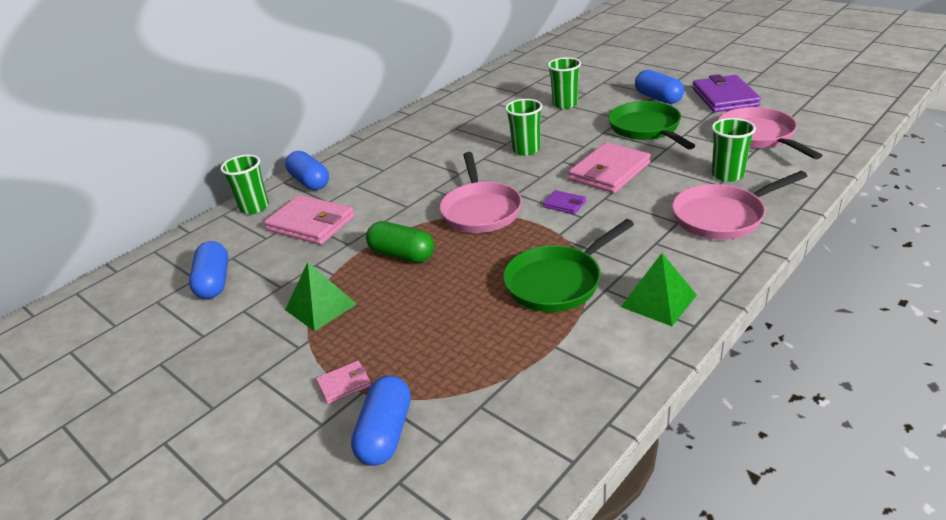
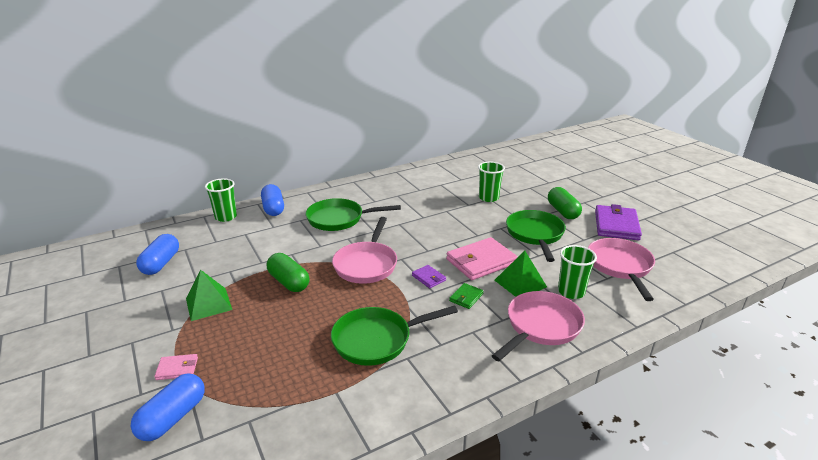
camera: 15 degrees right, 5 degrees down
(311, 223) = (250, 240): pink wallet -> none
(405, 172) = (339, 219): none -> green pan
(526, 150) = (434, 226): green cup -> none
(622, 212) = (466, 297): none -> green wallet
(658, 98) = (562, 211): blue capsule -> green capsule
(658, 301) = (438, 382): green pyramid -> green pyramid (520, 283)
(722, 217) = (541, 326): pink pan -> pink pan turned 135 degrees clockwise

